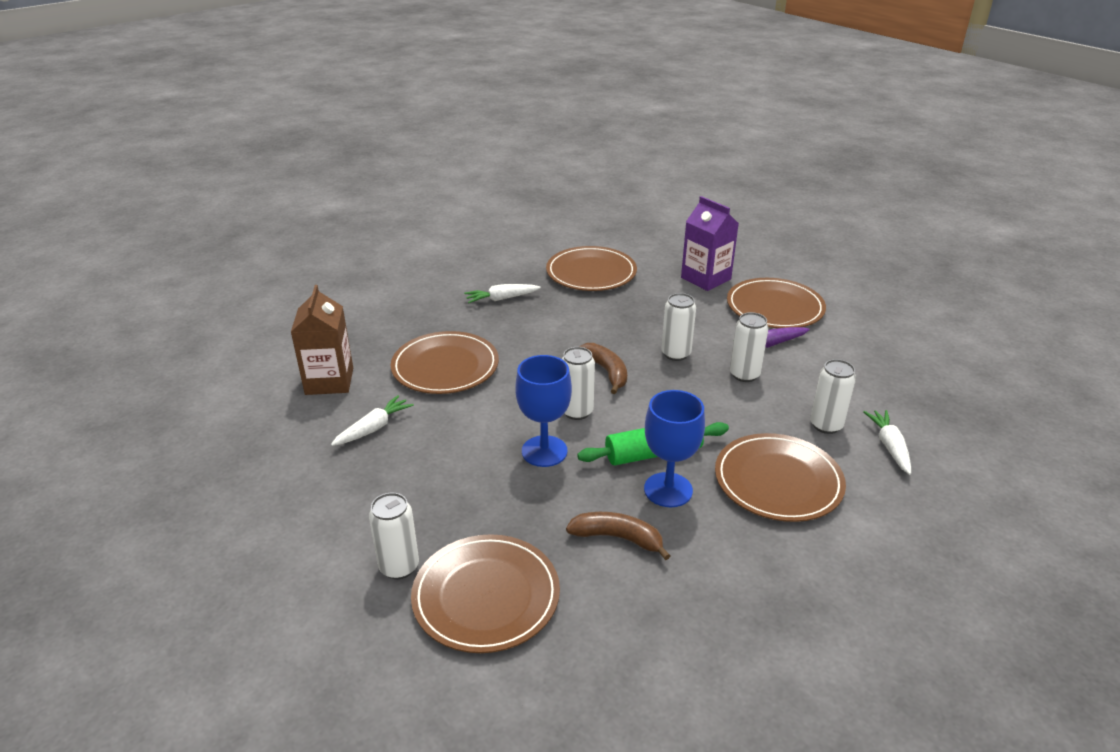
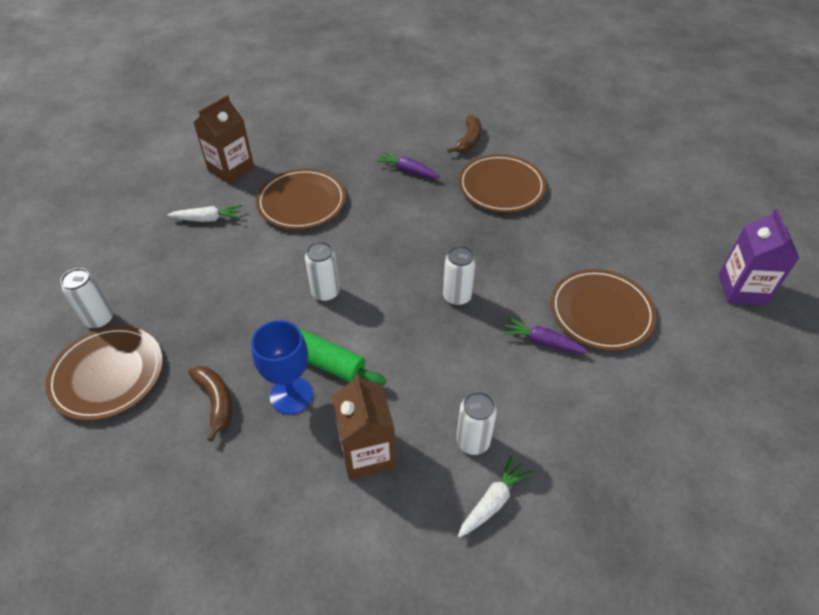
camera: 45 degrees right, 15 degrees up
(501, 299) = (408, 170): white carrot -> purple carrot
(544, 451) = (266, 306): blue goblet -> none
(607, 372) = (389, 277): brown banana -> brown banana (468, 140)
(705, 278) = (584, 247): purple carton -> purple carton (742, 289)
(744, 375) = (479, 352): white can -> none
(778, 481) = (367, 452): brown plate -> brown carton

